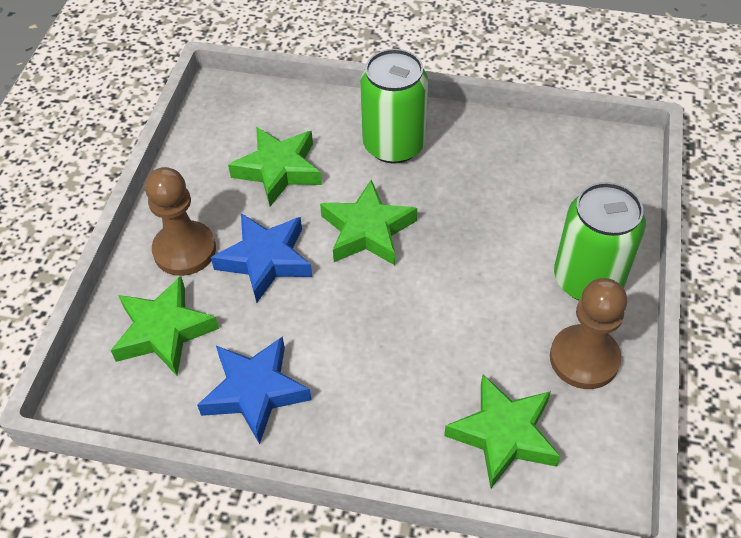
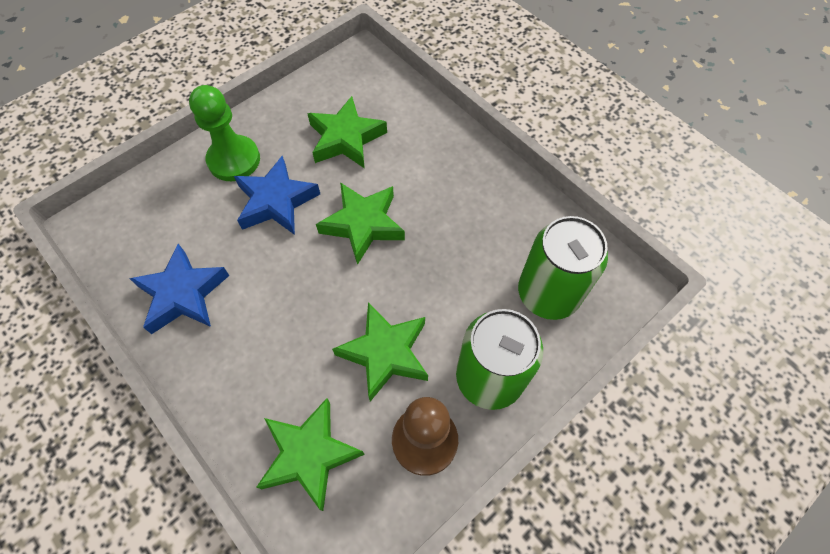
camera: 35 degrees right, 10 degrees up
(164, 331) = (170, 210): green star -> green star (385, 353)
(184, 250) = (234, 160): brown pawn -> green pawn
(394, 145) = (443, 169): green can -> green can (548, 293)

